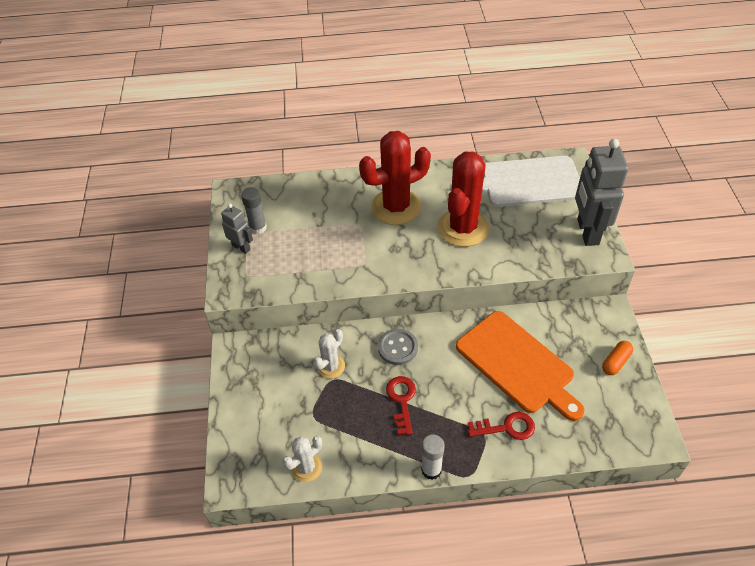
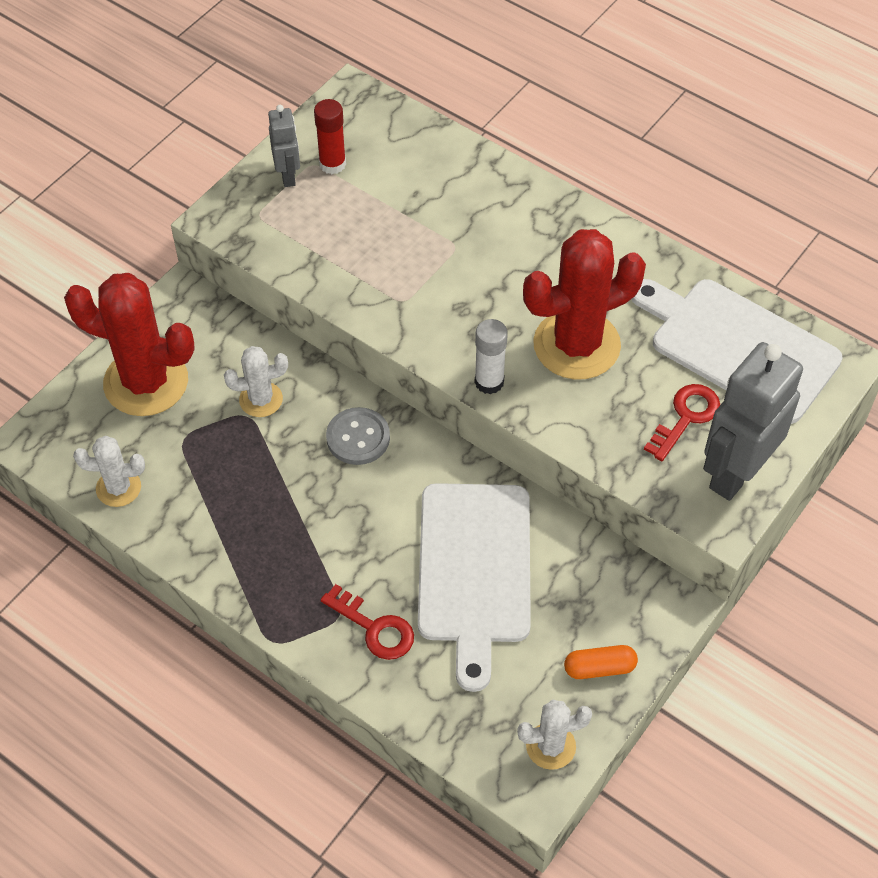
camera: 40 degrees right, 5 degrees up
(258, 228) = (332, 164): grey glue stick -> red glue stick
(396, 207) = (524, 256): red cactus -> red cactus (146, 382)
(401, 400) = (294, 500): red key -> red key (686, 417)
(431, 470) = (240, 600): white glue stick -> white glue stick (489, 382)
(517, 364) = (474, 570): orange cutting board -> white cutting board
(638, 413) = (550, 746): none -> white cactus

